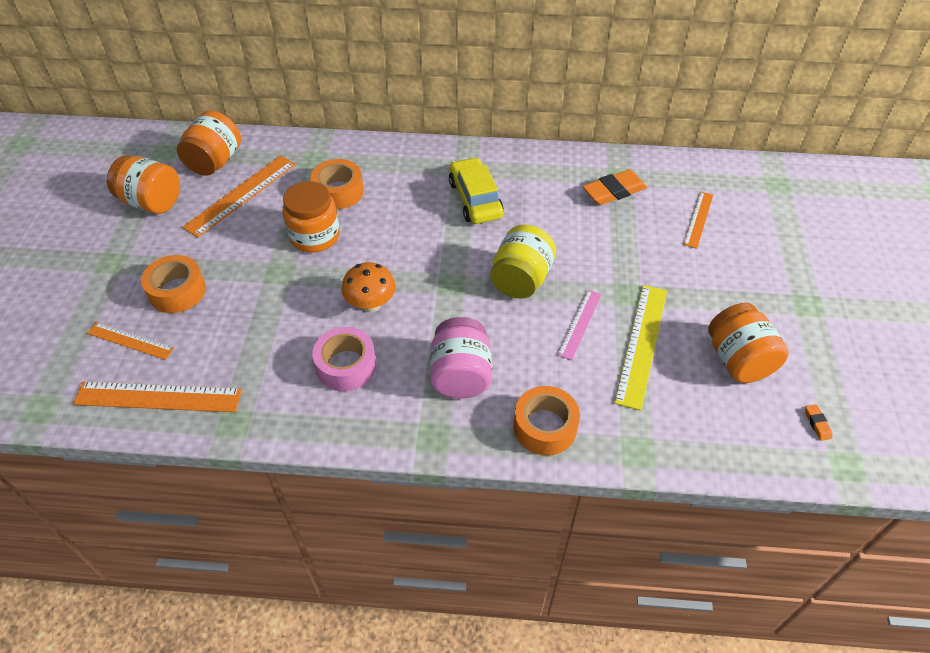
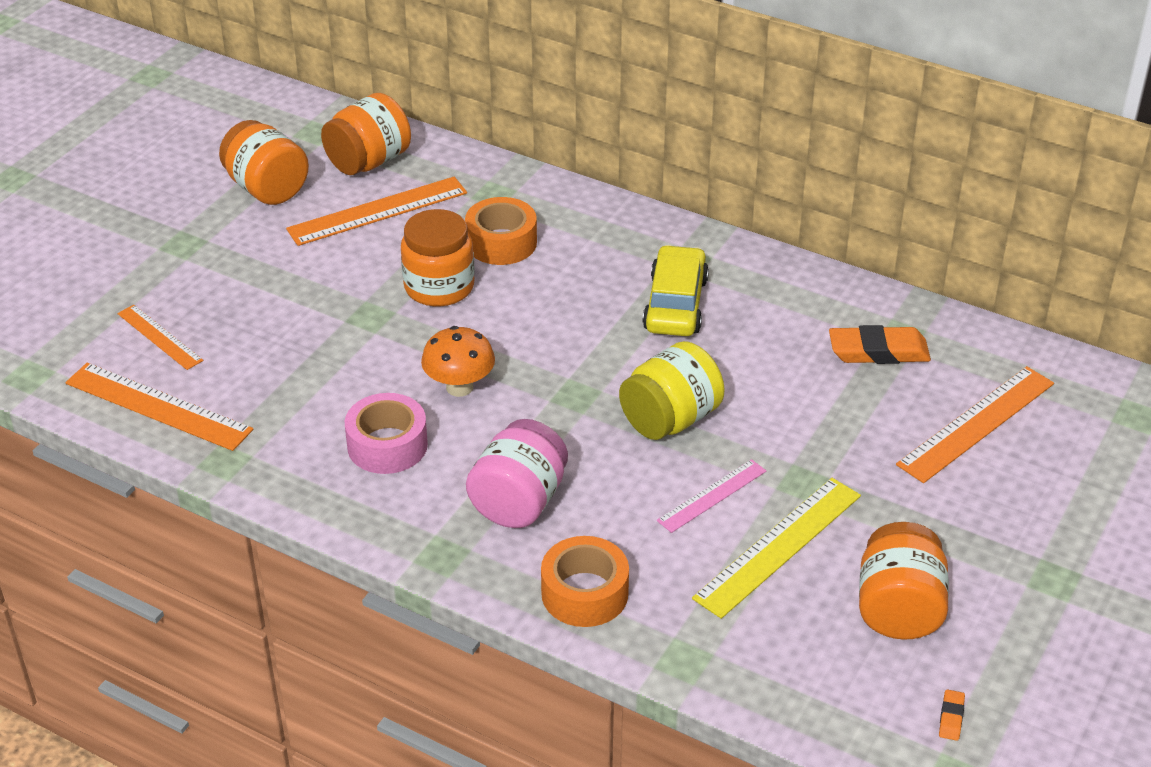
camera: 25 degrees right, 10 degrees down
(177, 291) = (240, 300): orange tape -> none
(698, 219) = (976, 423): orange ruler -> orange ruler, size x1.66

